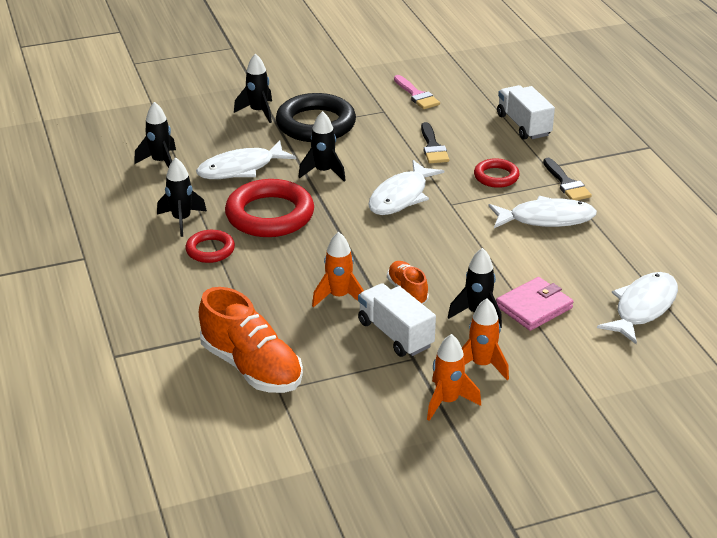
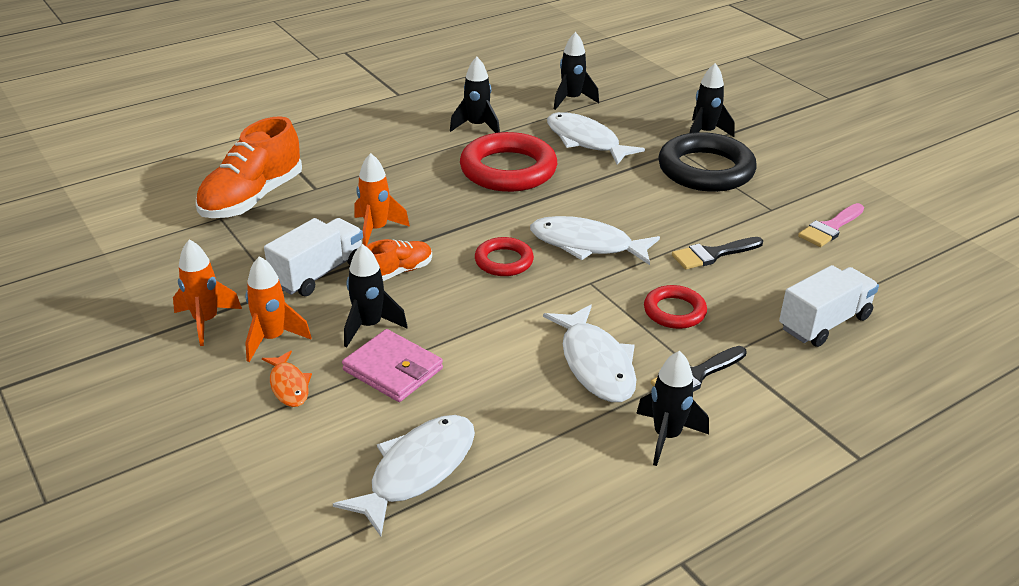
camera: 75 degrees right, 0 degrees up
(210, 250) = (433, 148): red ring -> red ring (504, 261)
(323, 172) = (608, 188): black rocket -> black rocket (666, 436)
(542, 359) = (289, 385): none -> orange fish
(642, 308) = (417, 471): white fish -> white fish turned 75 degrees counterclockwise

